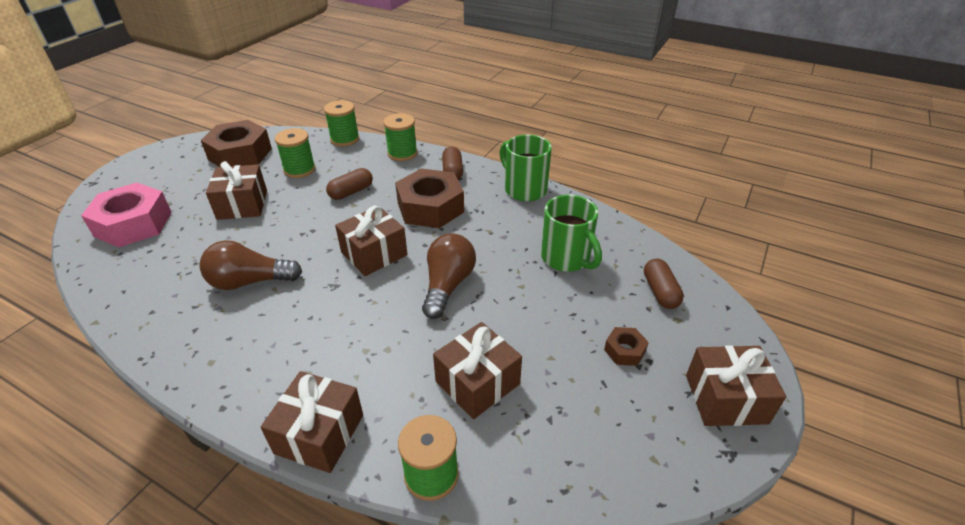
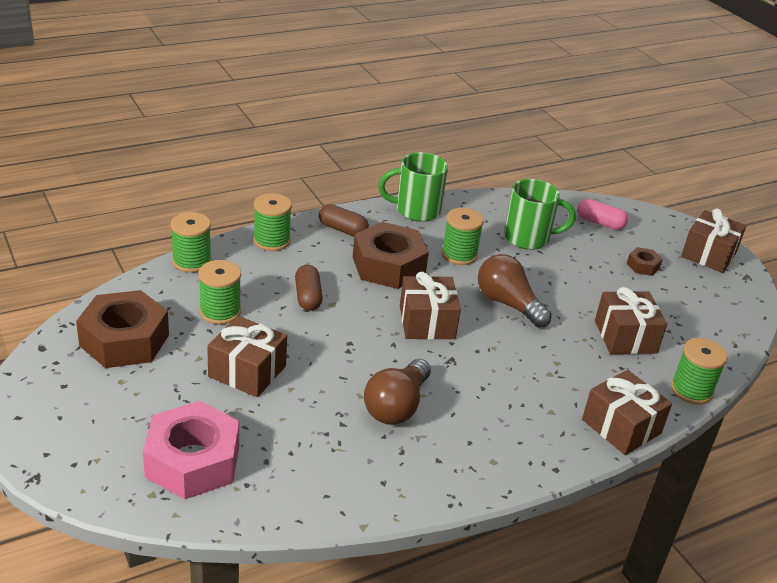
camera: 60 degrees left, 5 degrees down
(489, 233) = (459, 255): none -> green spool
(660, 292) = (600, 223): brown capsule -> pink capsule

